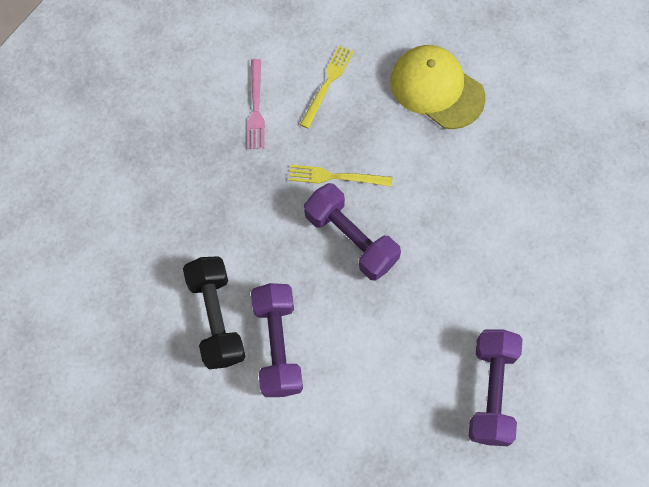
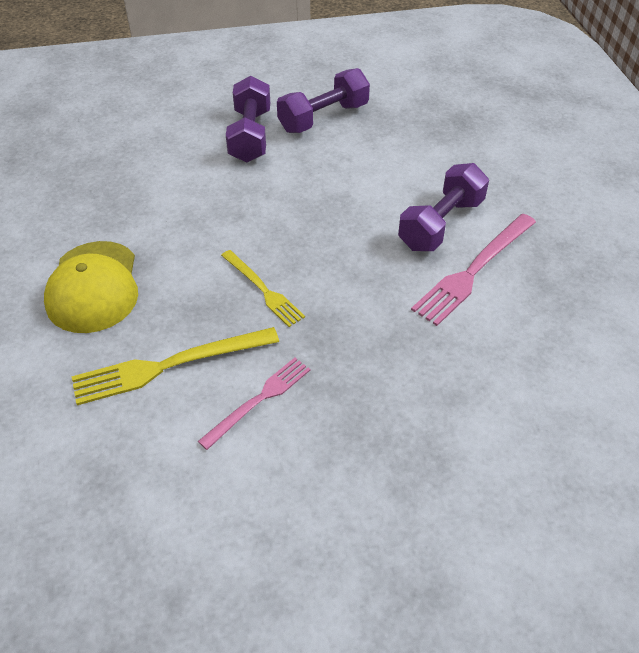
camera: 135 degrees left, 20 degrees down
(216, 318) = (474, 270): black dumbbell -> pink fork
(327, 84) = (169, 365): yellow fork -> yellow fork, size x1.57
(351, 239) = (307, 243): purple dumbbell -> purple dumbbell (250, 136)

